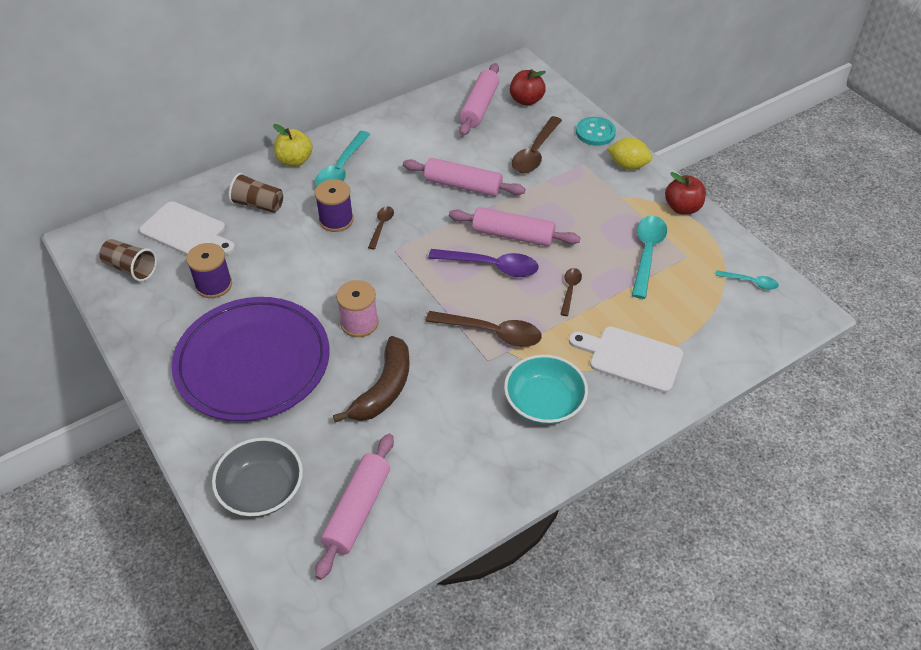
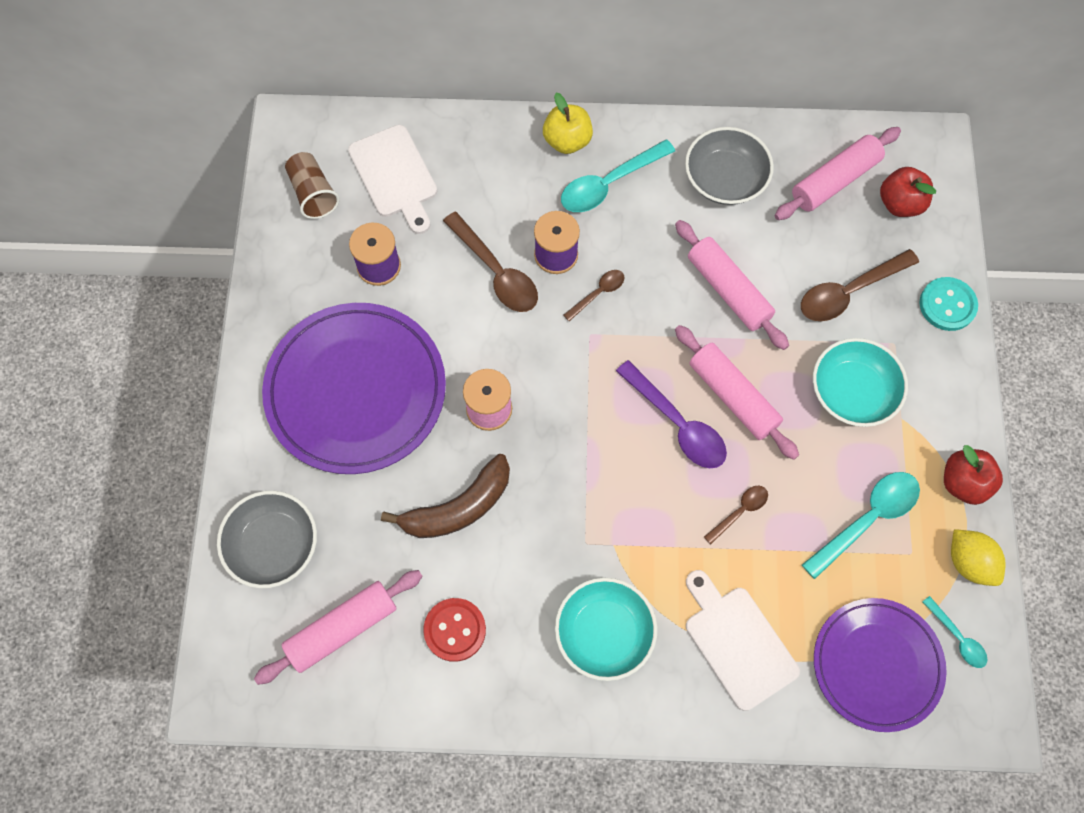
camera: 35 degrees right, 20 degrees up
(258, 204) = (489, 182): brown cup -> none
(413, 135) = (725, 179): none -> grey bowl
(441, 461) = (455, 630): none -> red button
(491, 333) = (614, 511): brown spoon -> brown spoon (496, 272)
(581, 197) = (852, 392): none -> turquoise bowl
(628, 165) = (947, 379): yellow lemon -> yellow lemon (969, 562)
(721, 321) = (877, 665): none -> purple plate

